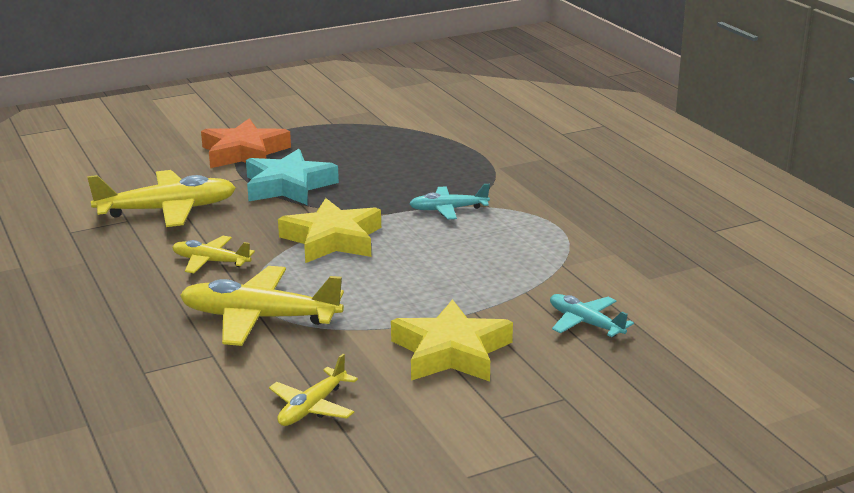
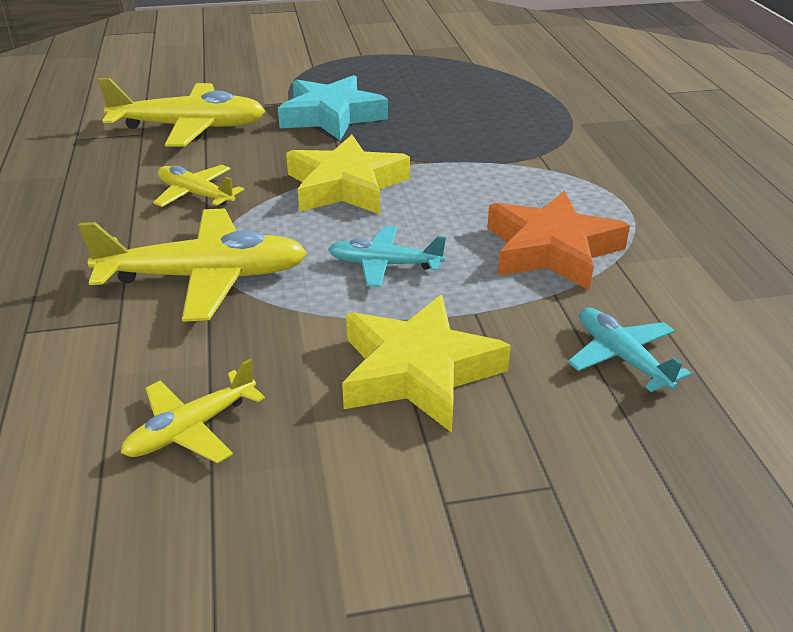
camera: 15 degrees right, 10 degrees up
(244, 153) = (306, 75): orange star -> orange star (552, 250)
(259, 318) = (205, 277): yellow plane -> yellow plane turned 150 degrees clockwise
(448, 209) = (498, 167): turquoise plane -> turquoise plane (384, 265)

